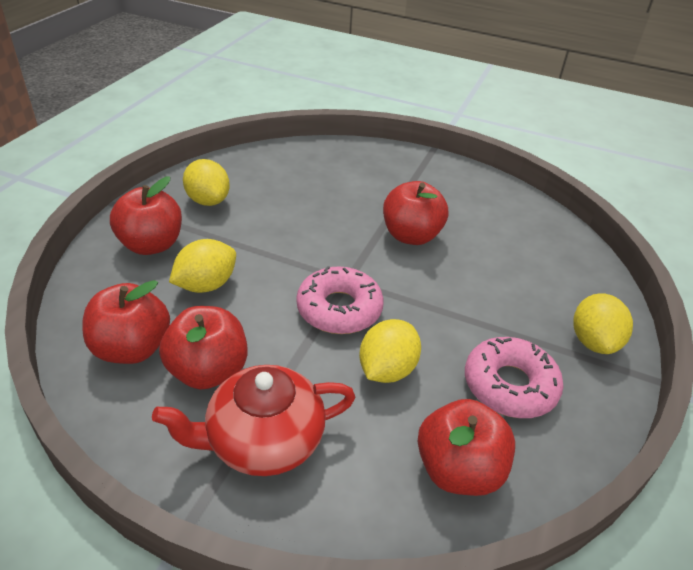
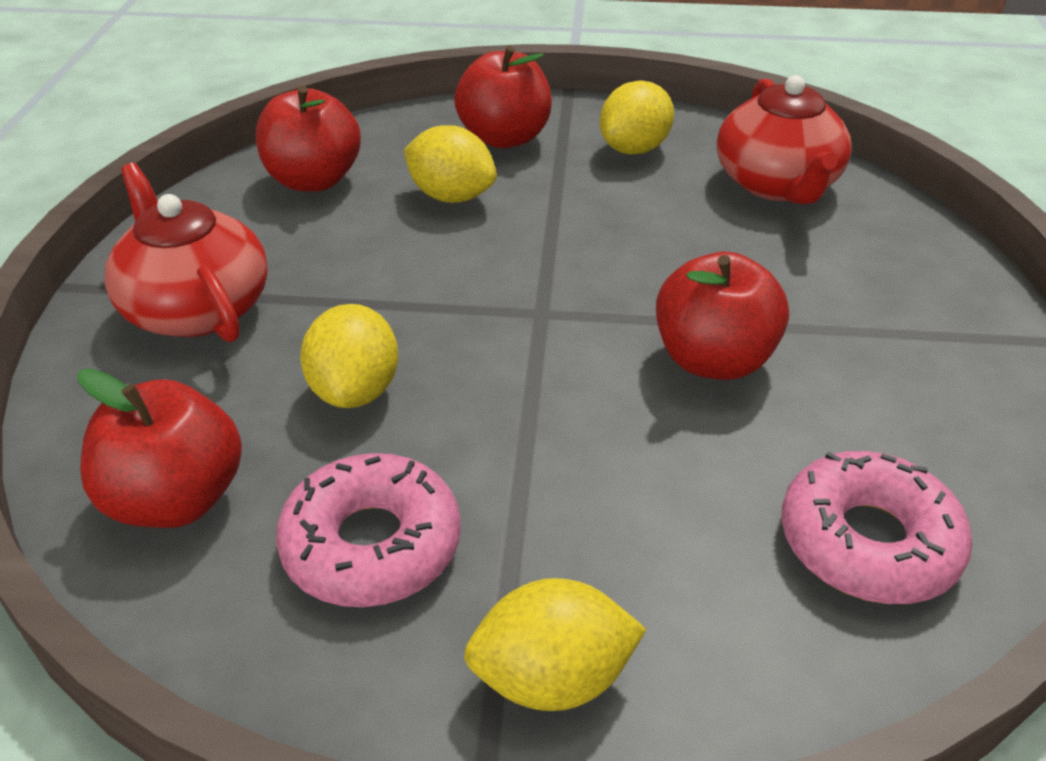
camera: 75 degrees right, 0 degrees up
(208, 371) = (296, 239): red apple -> none
(279, 169) = (777, 184): none -> red teapot
(339, 309) = (466, 317): pink donut -> pink donut (868, 542)
(387, 370) = (355, 390): yellow lemon -> yellow lemon turned 75 degrees clockwise

